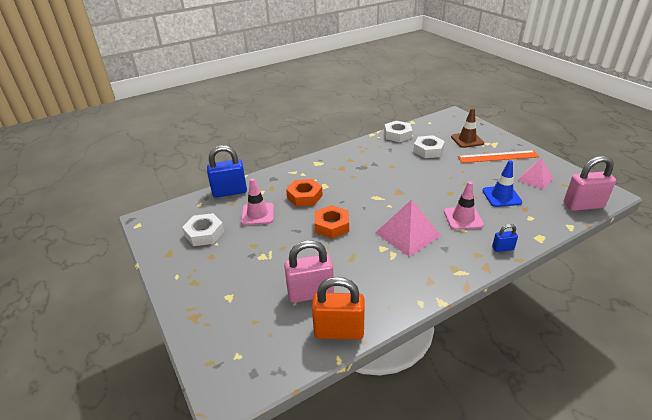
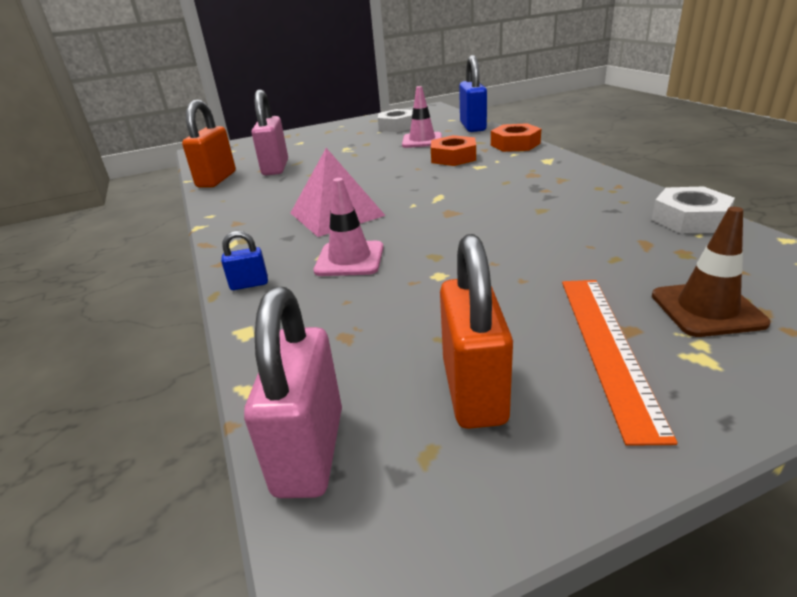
camera: 100 degrees right, 5 degrees down
(332, 226) = (381, 173): orange nut -> orange nut (515, 144)
(428, 150) = (619, 248): white nut -> none
(501, 196) = (403, 313): blue traffic cone -> none
(502, 248) = (249, 284): blue padlock -> blue padlock turned 75 degrees clockwise
(535, 179) = (474, 391): pink pyramid -> orange padlock

